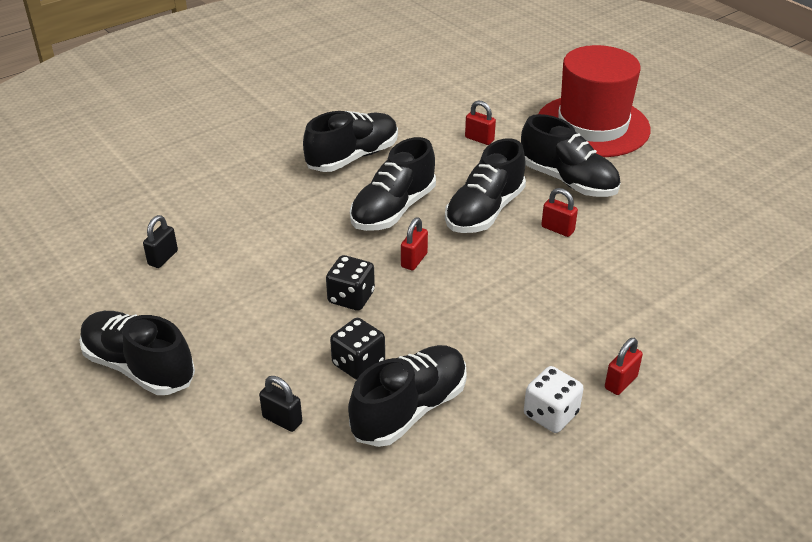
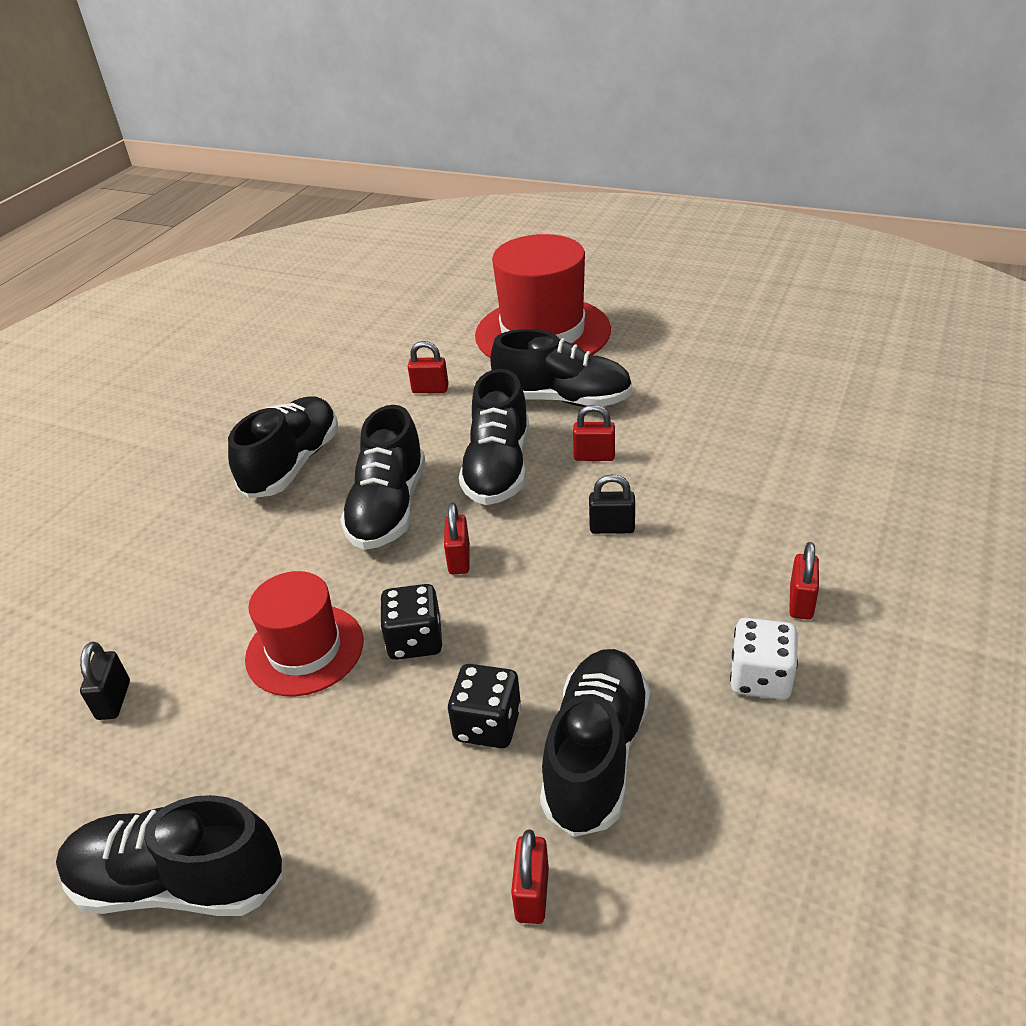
camera: 25 degrees left, 0 degrees up
(282, 420) = (443, 856): black padlock -> black padlock (612, 528)
(283, 275) = (305, 650): none -> red hat
(316, 462) = (532, 894): none -> red padlock

